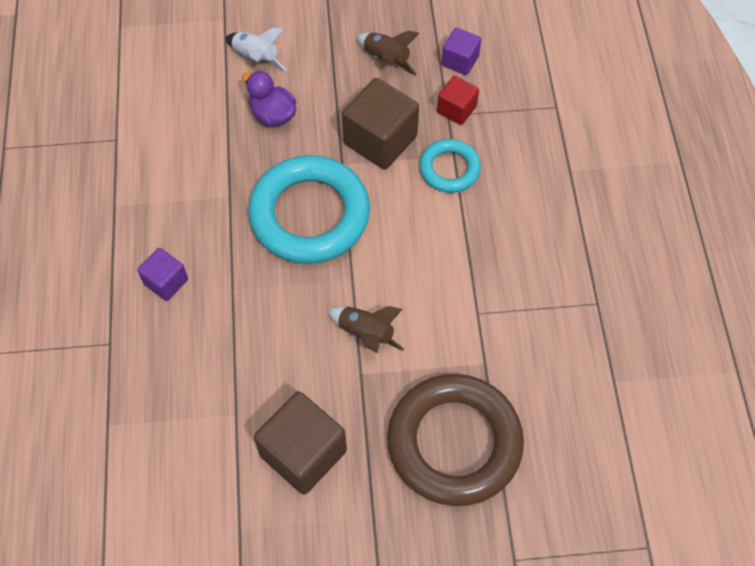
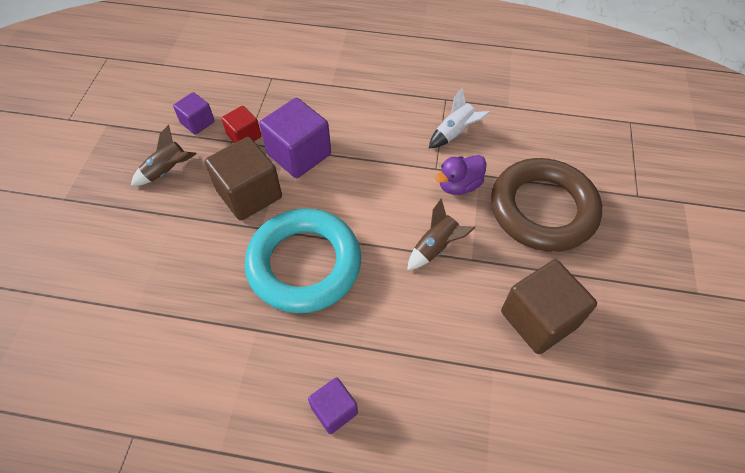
camera: 75 degrees left, 5 degrees down
(256, 58) = (104, 273): white rocket -> white rocket (454, 133)
(273, 114) = (180, 272): purple duck -> purple duck (459, 185)
(449, 169) = (299, 154): turquoise ring -> purple cube

